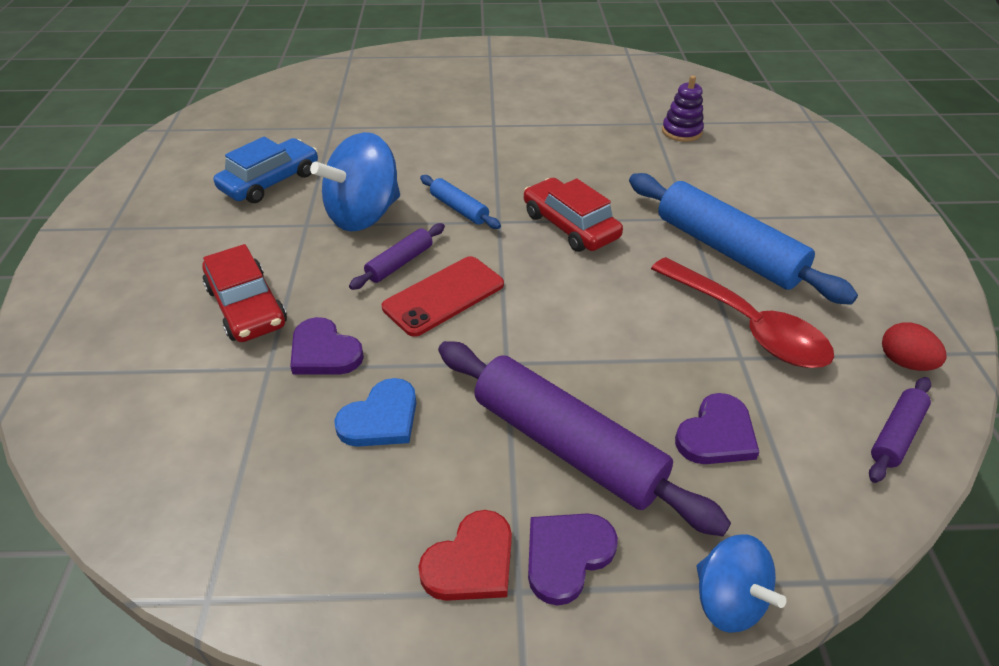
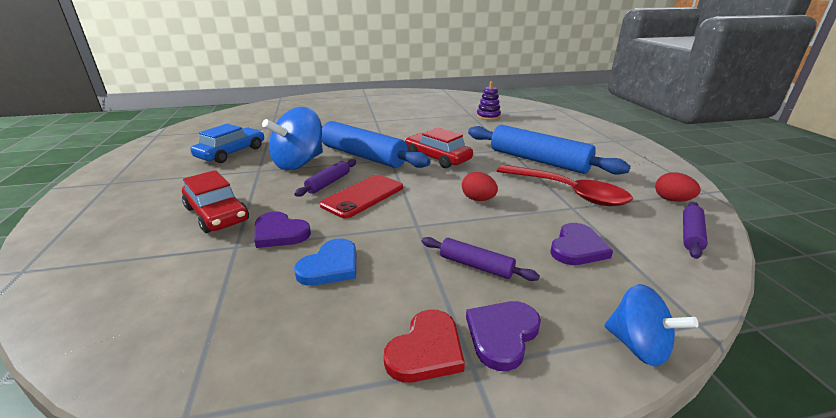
camera: 10 degrees left, 15 degrees down
(459, 209) = (363, 156): blue rolling pin -> blue rolling pin, size x2.08
(566, 445) = (476, 266): purple rolling pin -> purple rolling pin, size x0.48
(606, 323) = (478, 199): none -> red egg

